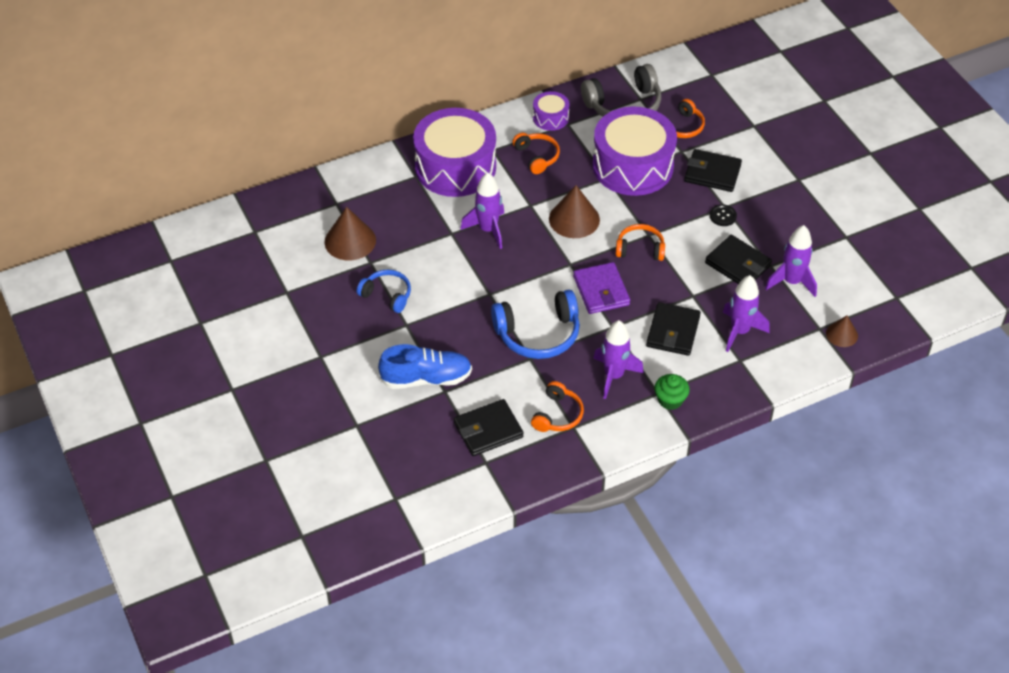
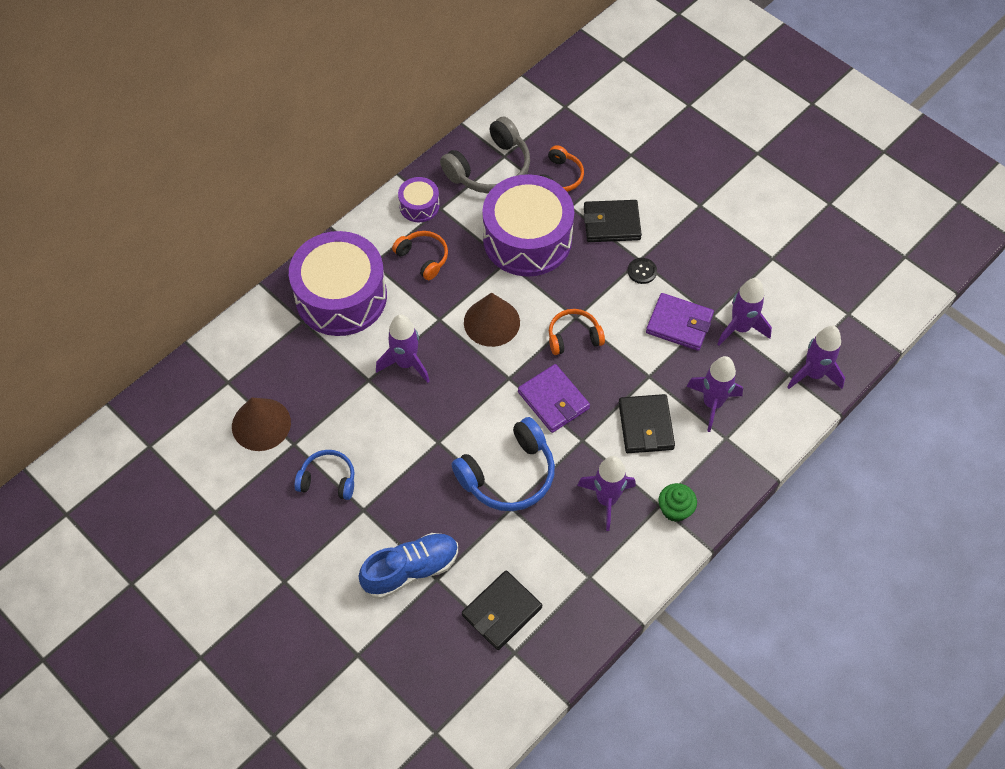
camera: 20 degrees left, 10 degrees up
(557, 415) = (567, 567): orange headphones -> none
(738, 264) = (679, 324): black wallet -> purple wallet
(842, 334) = (813, 374): brown cone -> purple rocket

